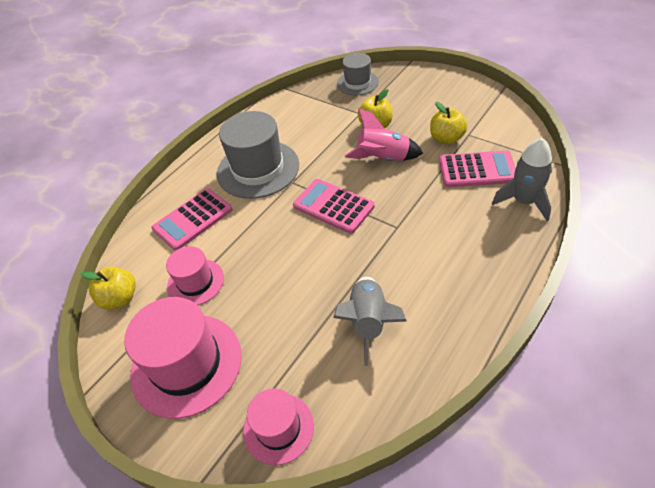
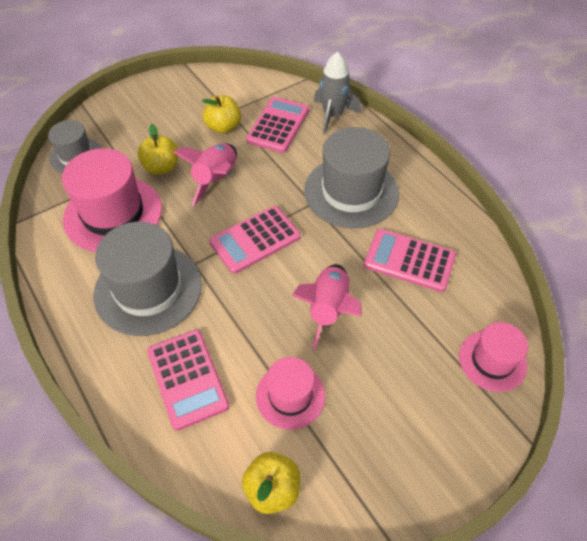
camera: 75 degrees left, 5 degrees up
(186, 364) = (397, 427): pink hat -> pink hat (113, 214)
(284, 278) = (328, 309): none -> pink rocket
(368, 322) = (409, 260): grey rocket -> pink calculator
(429, 250) = (351, 192): none -> grey hat

